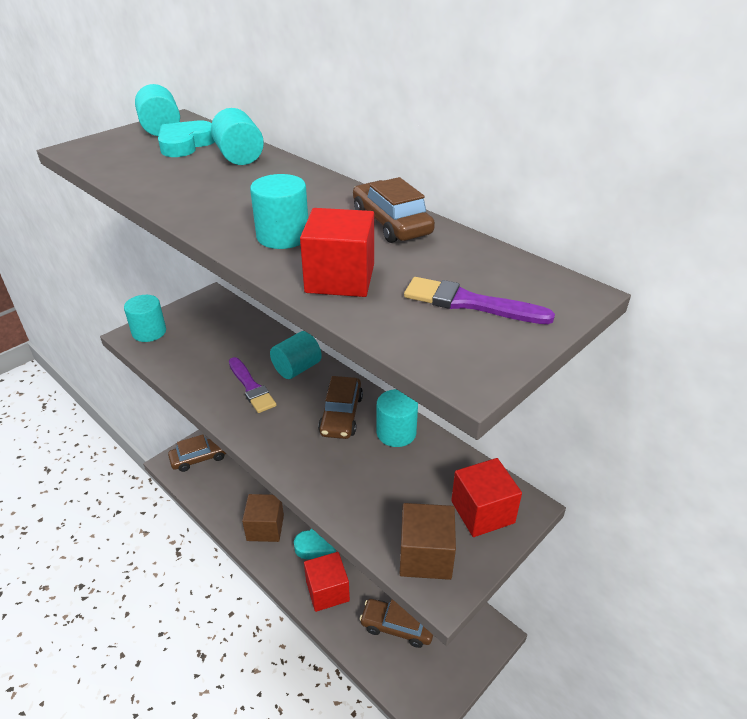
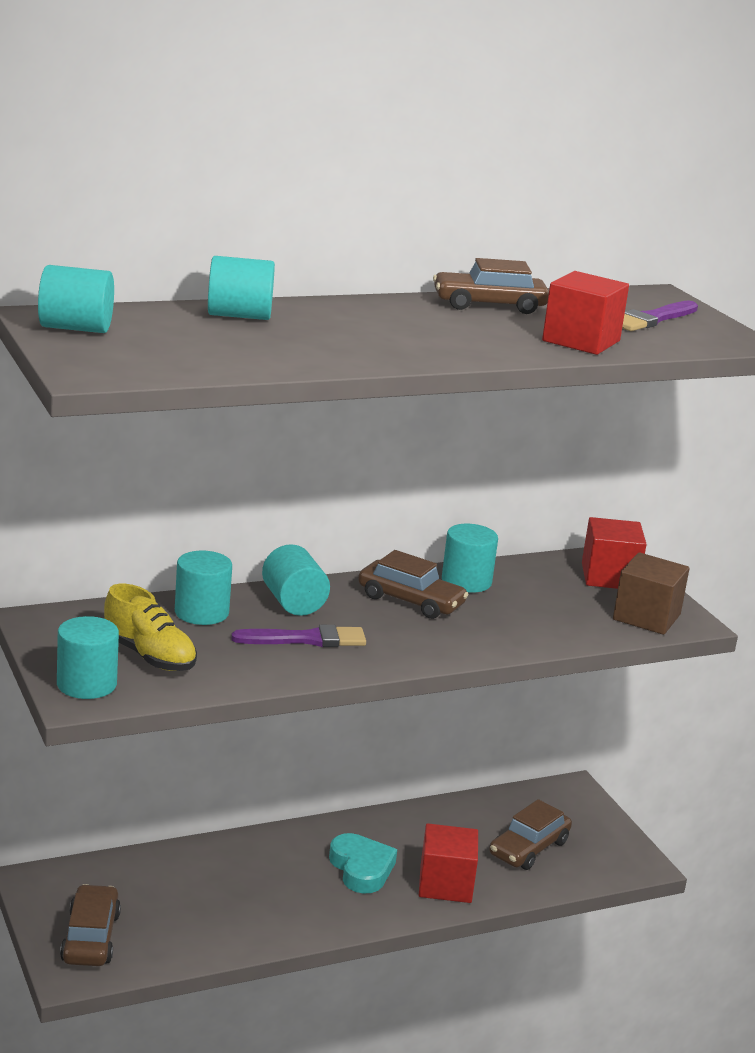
camera: 70 degrees left, 15 degrees down
(185, 144) = (156, 327): turquoise heart -> none
(193, 340) = (149, 656): none -> yellow shoe
(265, 527) = (299, 908): brown cube -> none
(283, 236) = (479, 340): turquoise cylinder -> turquoise cylinder (201, 612)

